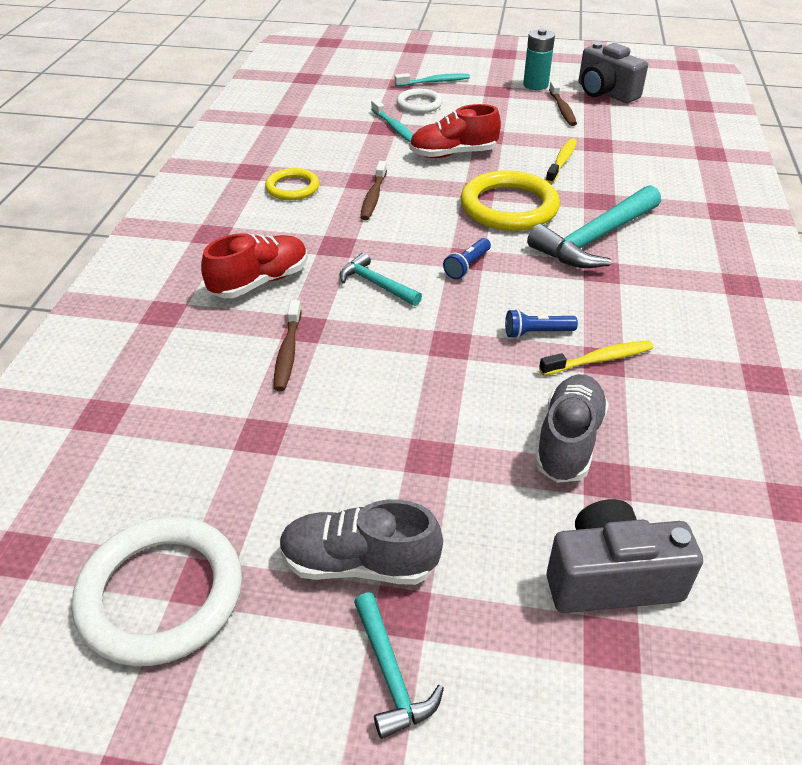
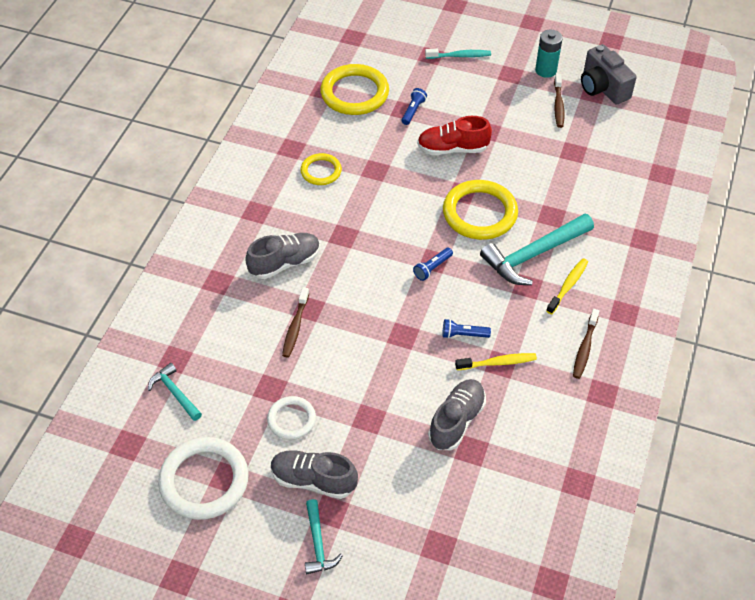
camera: 10 degrees right, 10 degrees up
(260, 282) = (285, 263): red shoe -> grey shoe
(319, 119) = (354, 93): none -> yellow ring
(373, 197) = (380, 189): brown toothbrush -> brown toothbrush (584, 348)
(376, 284) = (364, 276): turquoise hammer -> turquoise hammer (175, 393)
(394, 127) = (413, 111): turquoise toothbrush -> blue flashlight
(419, 104) = (440, 84): white ring -> white ring (291, 419)
(562, 161) = (536, 168): yellow toothbrush -> yellow toothbrush (568, 286)
(611, 578) = (451, 511): grey camera -> none

